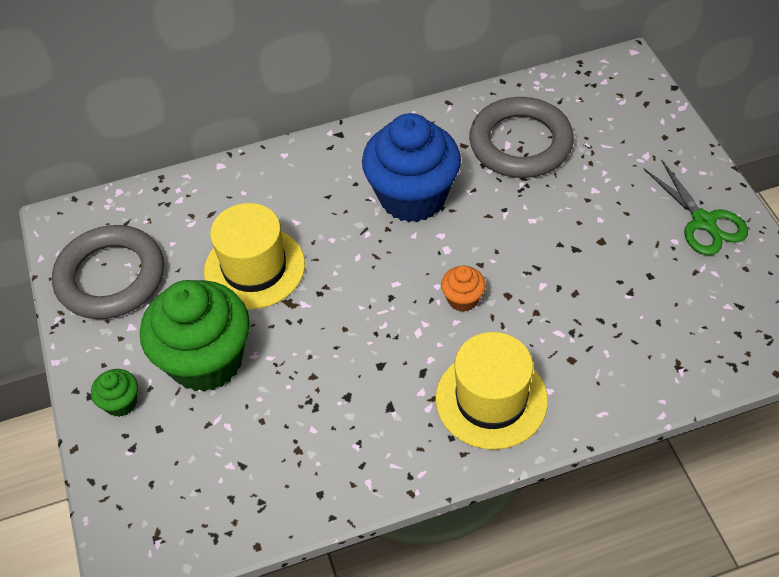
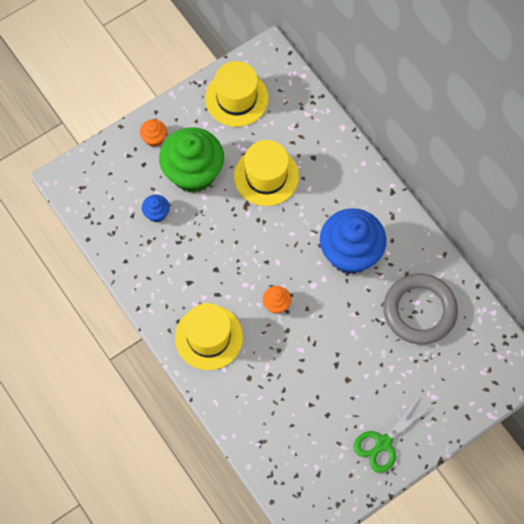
camera: 70 degrees right, 15 degrees up
(111, 277) = (236, 98): grey ring -> yellow hat
(121, 403) = (154, 138): green cupcake -> orange cupcake
(253, 428) = (156, 213): none -> blue cupcake

